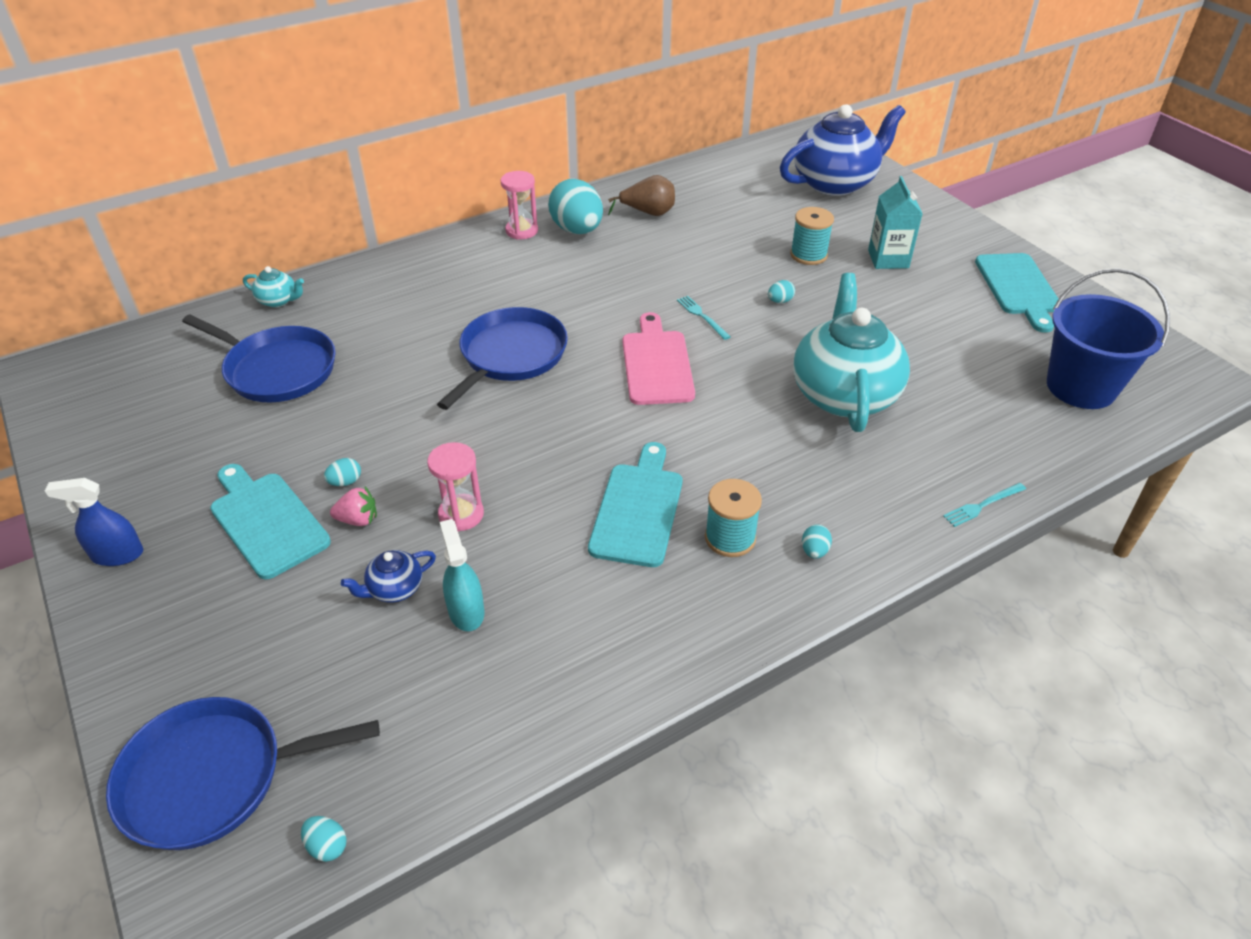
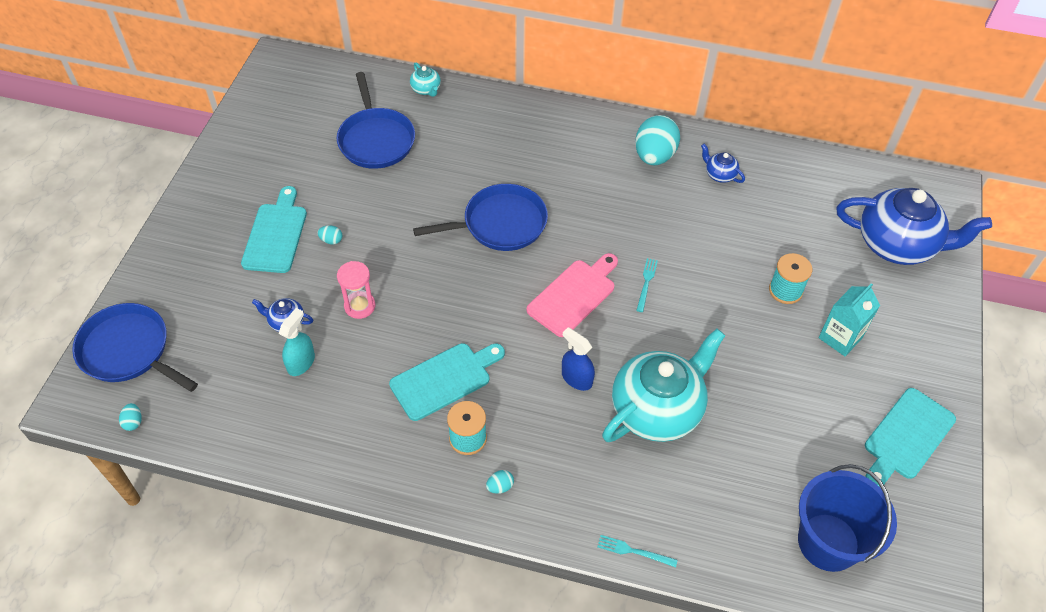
camera: 45 degrees right, 10 degrees up
(117, 554) = (202, 201): blue spray bottle -> blue spray bottle (576, 378)
(358, 519) = (313, 268): pink strawberry -> none
(521, 231) = (619, 132): pink hourglass -> none
(648, 213) = (719, 174): brown pear -> blue teapot
(780, 301) = (713, 311): turquoise egg -> none

